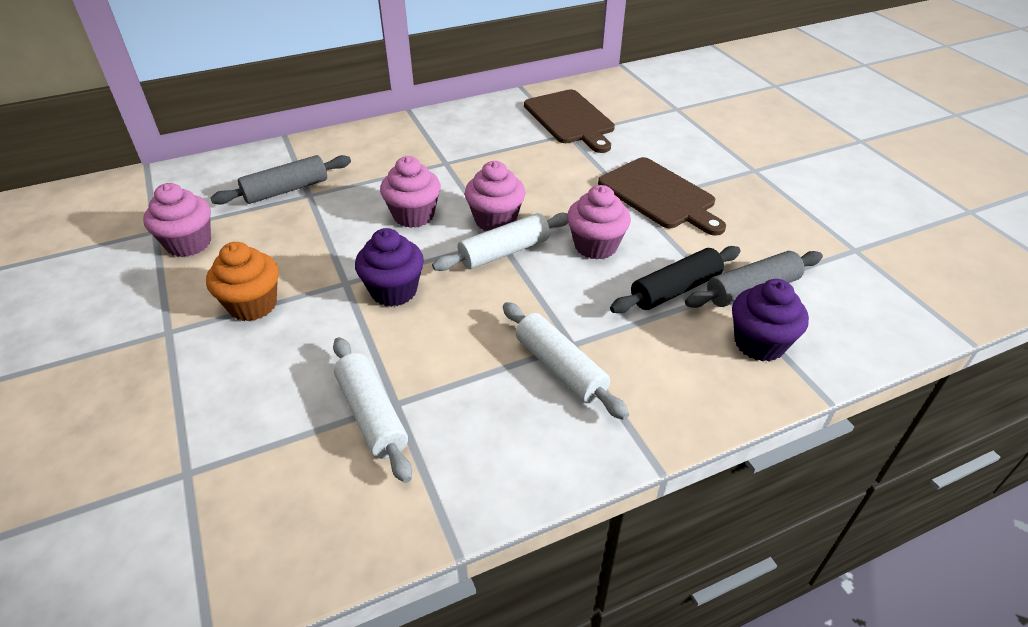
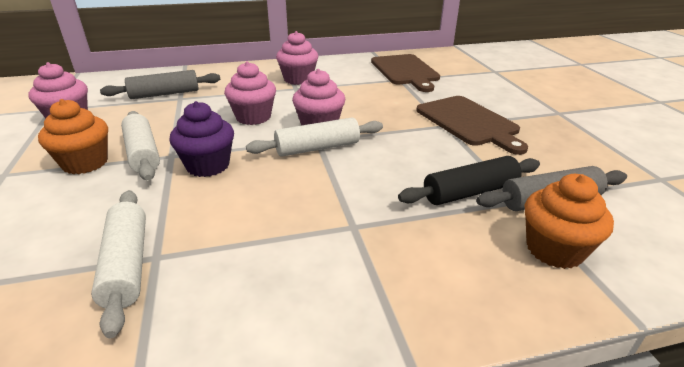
camera: 10 degrees right, 10 degrees down
(560, 368) = (333, 246): white rolling pin -> white rolling pin (143, 153)
(595, 246) = (401, 151): pink cupcake -> pink cupcake (298, 79)
(759, 343) = (554, 249): purple cupcake -> orange cupcake

